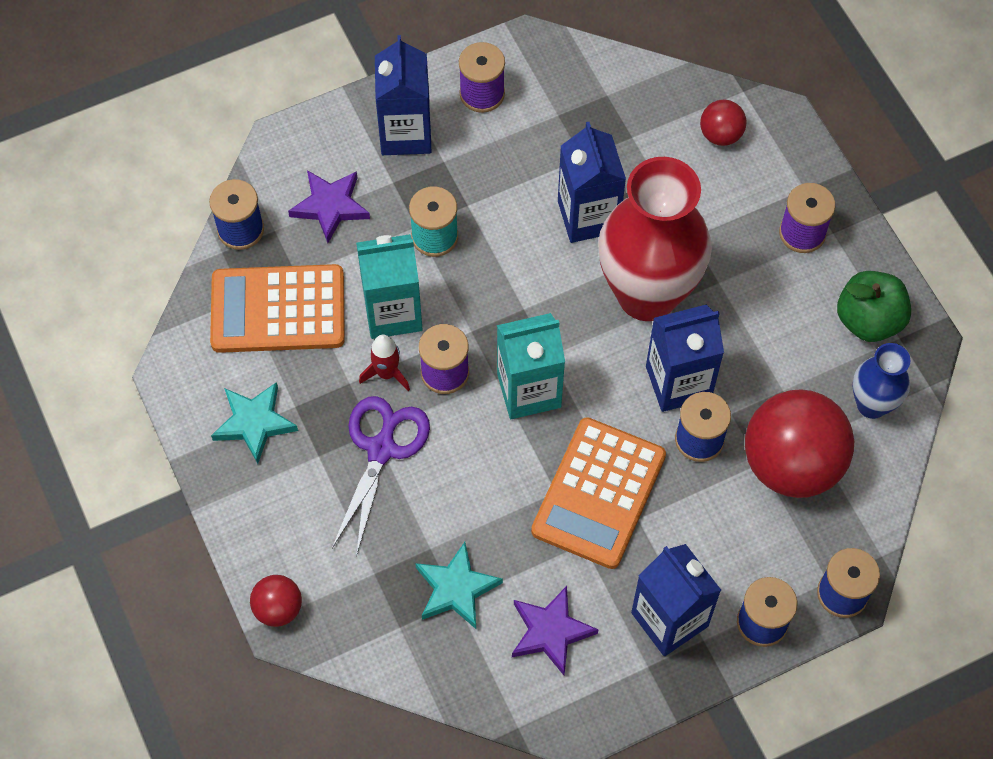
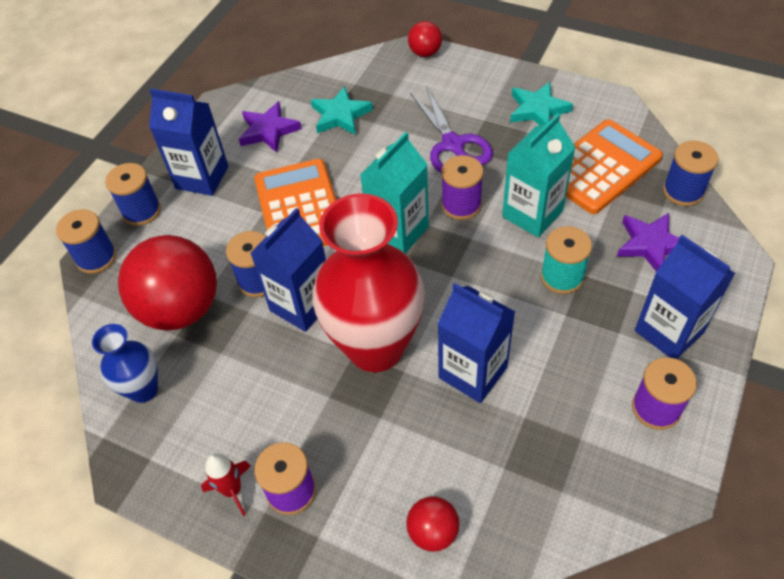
camera: 145 degrees right, 10 degrees down
(387, 373) = (495, 181): red rocket -> red rocket (232, 490)
(868, 320) = (185, 455): green apple -> none

